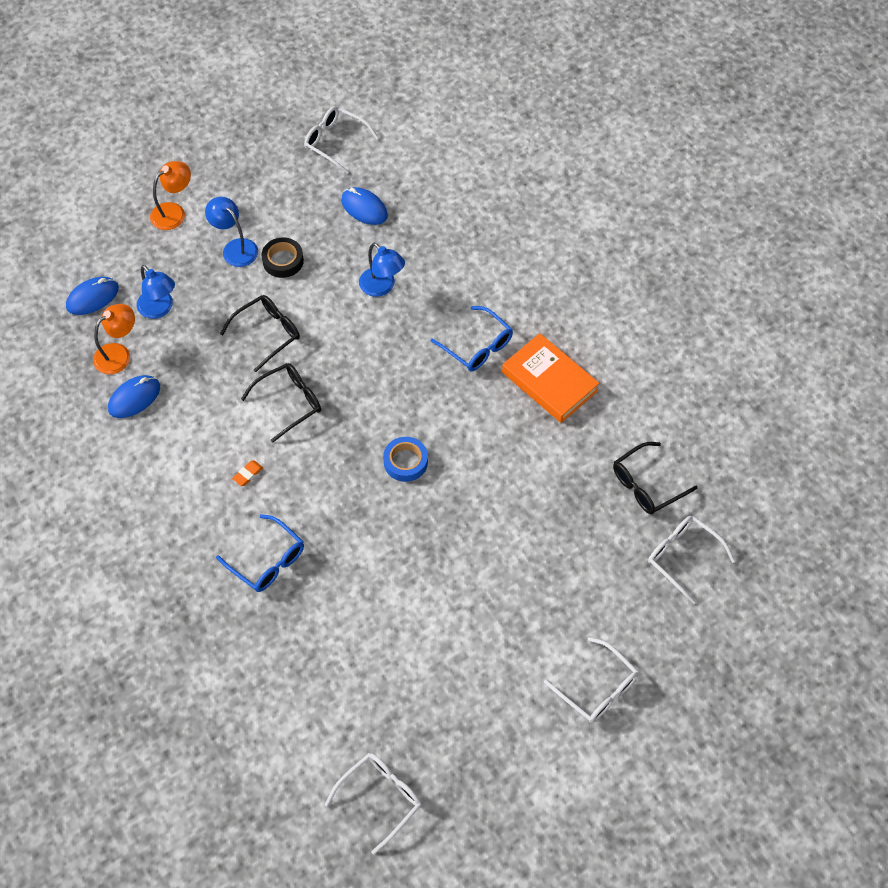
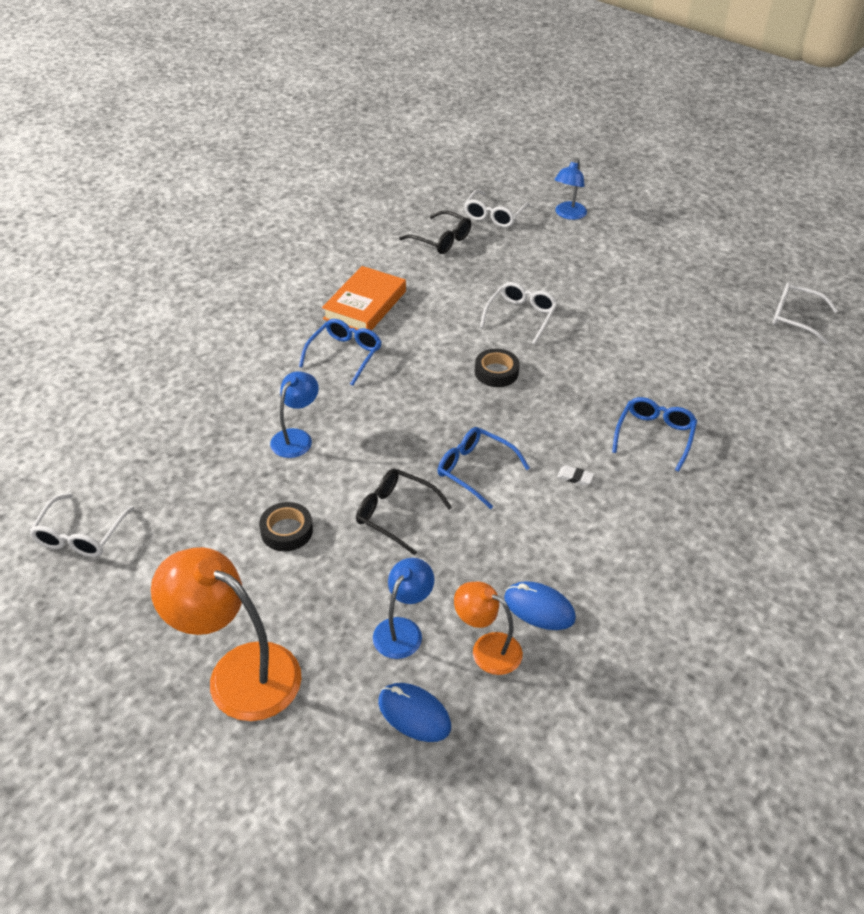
camera: 110 degrees left, 15 degrees down
(174, 212) = (239, 672): orange lamp -> orange lamp, size x1.77
(235, 248) = (281, 583): blue lamp -> blue lamp (568, 215)
(248, 474) = (575, 477): orange eraser -> white eraser
(289, 402) = (475, 470): black glasses -> blue glasses
(364, 208) = (186, 480): blue mouse -> none
(405, 462) = (496, 372): blue tape -> black tape
(597, 688) = (626, 236): white glasses -> white glasses (521, 316)

